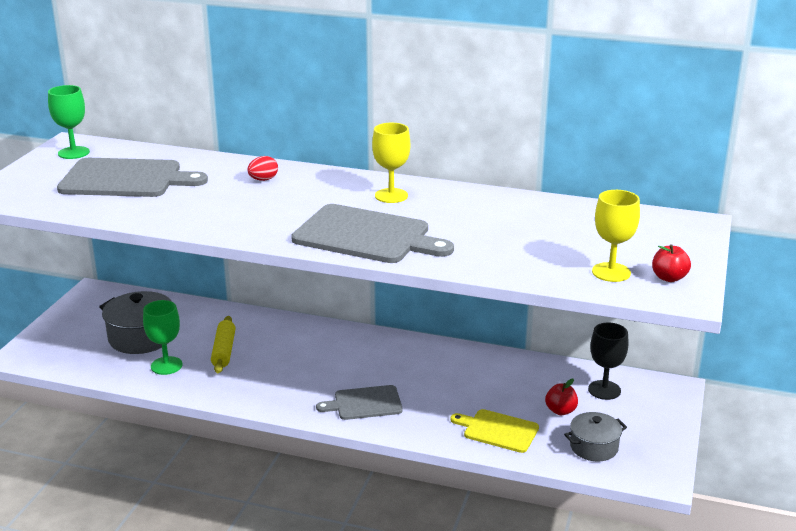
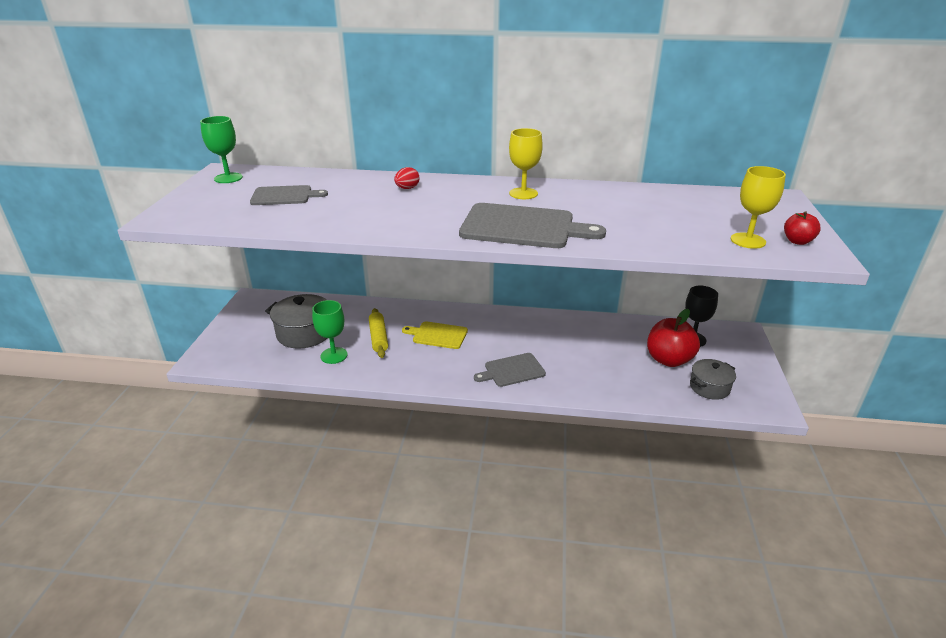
camera: 10 degrees left, 5 degrees up
(126, 179) = (284, 196): grey cutting board -> grey cutting board, size x0.58
(498, 430) = (628, 382): yellow cutting board -> yellow cutting board (438, 335)
(560, 411) = (668, 360): red apple -> red apple, size x1.90

